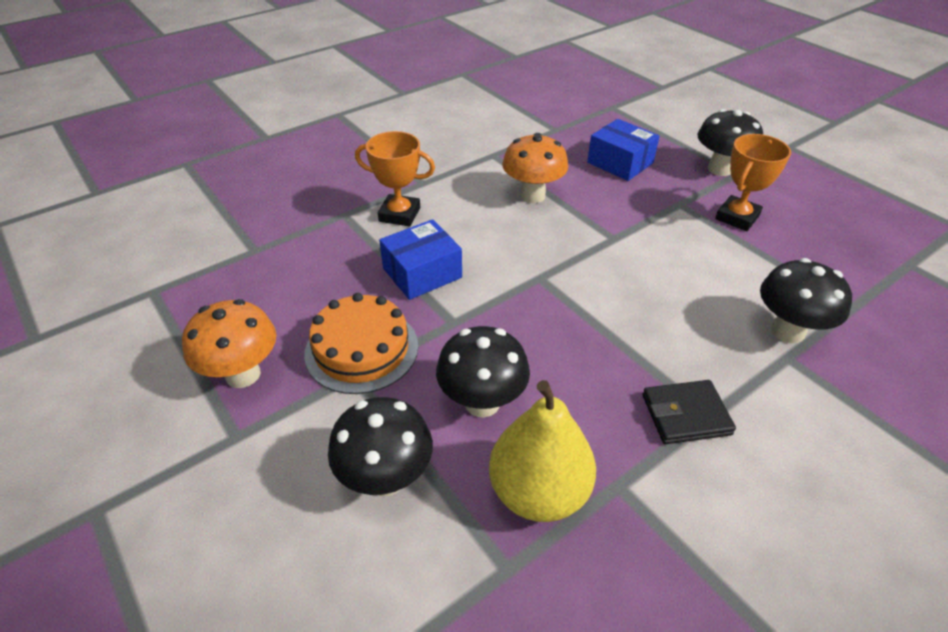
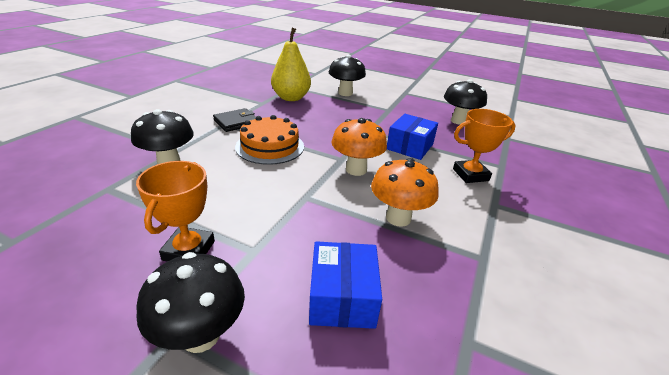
camera: 150 degrees right, 10 degrees down
(243, 374) = (428, 103): orange mushroom -> orange mushroom (356, 169)
(361, 349) = (396, 116): orange cake -> orange cake (270, 146)
(482, 402) = (329, 111): black mushroom -> black mushroom (458, 121)
(620, 162) = (342, 297): blue box -> blue box turned 75 degrees clockwise

